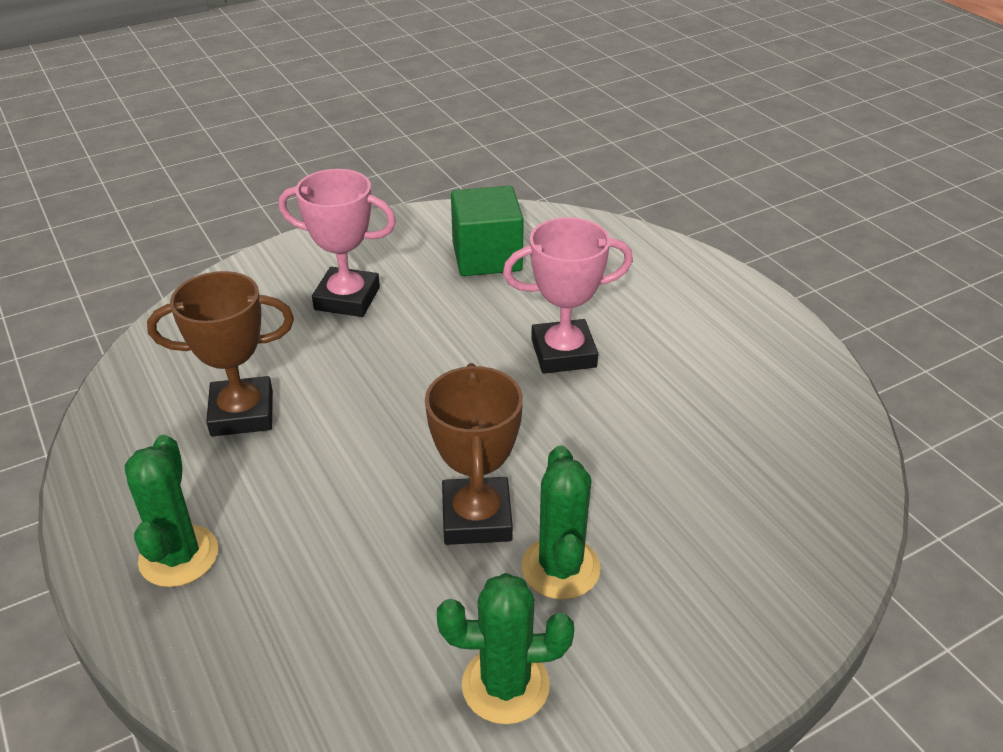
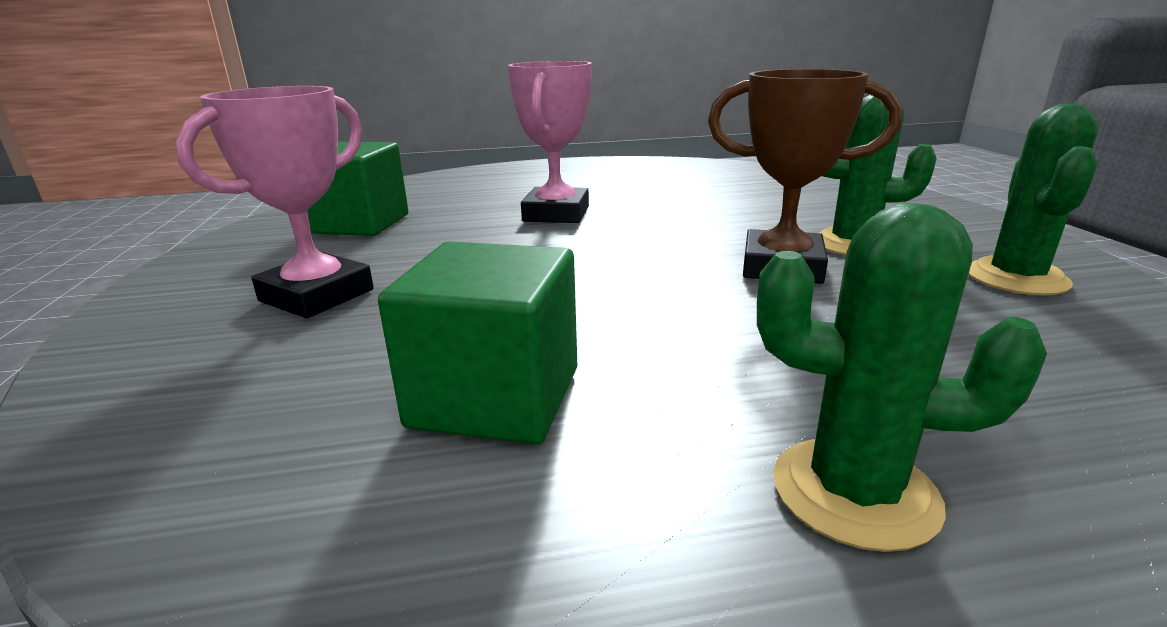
camera: 70 degrees left, 15 degrees down
(242, 413) = (495, 397): brown trophy -> green cube

